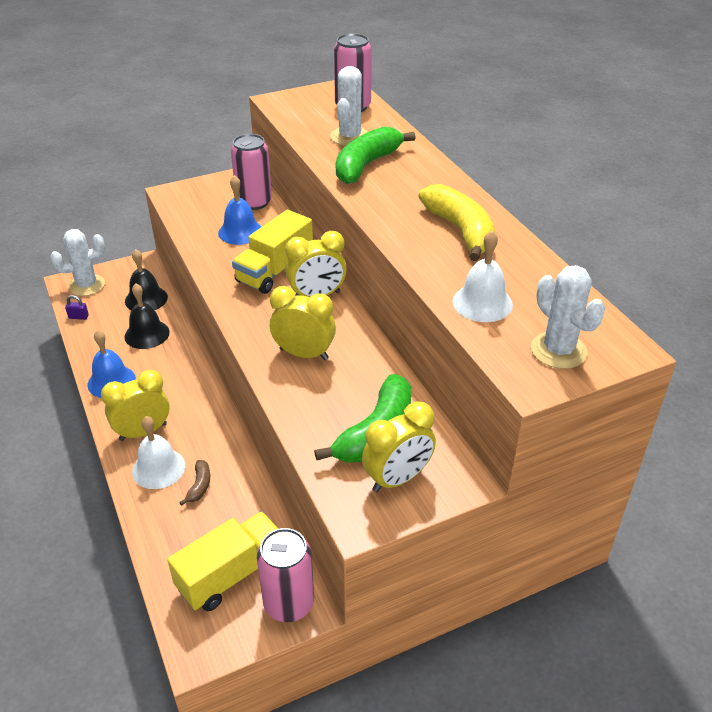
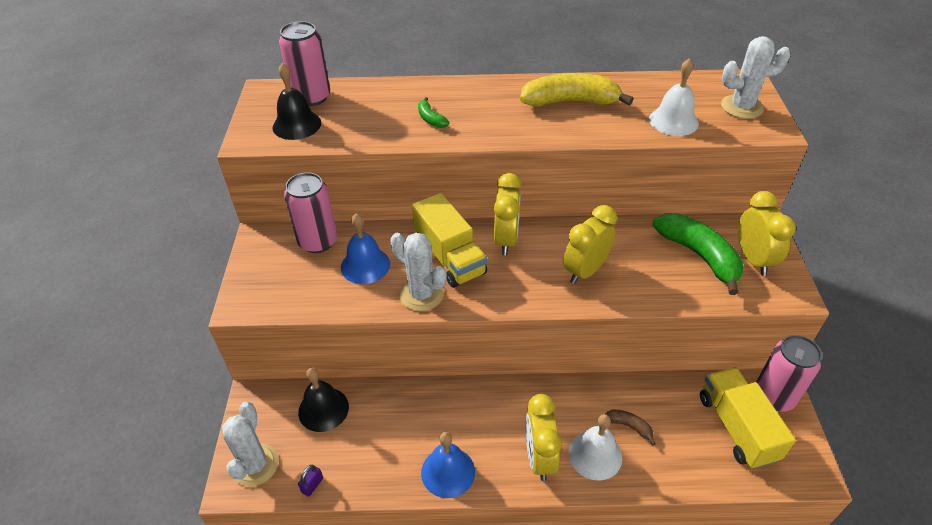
camera: 65 degrees left, 5 degrees up
(147, 334) = (386, 422): black bell -> black bell (297, 125)
(349, 137) = (370, 114): white cactus -> white cactus (421, 294)
(366, 165) = (431, 119): green banana -> green banana, size x0.46

